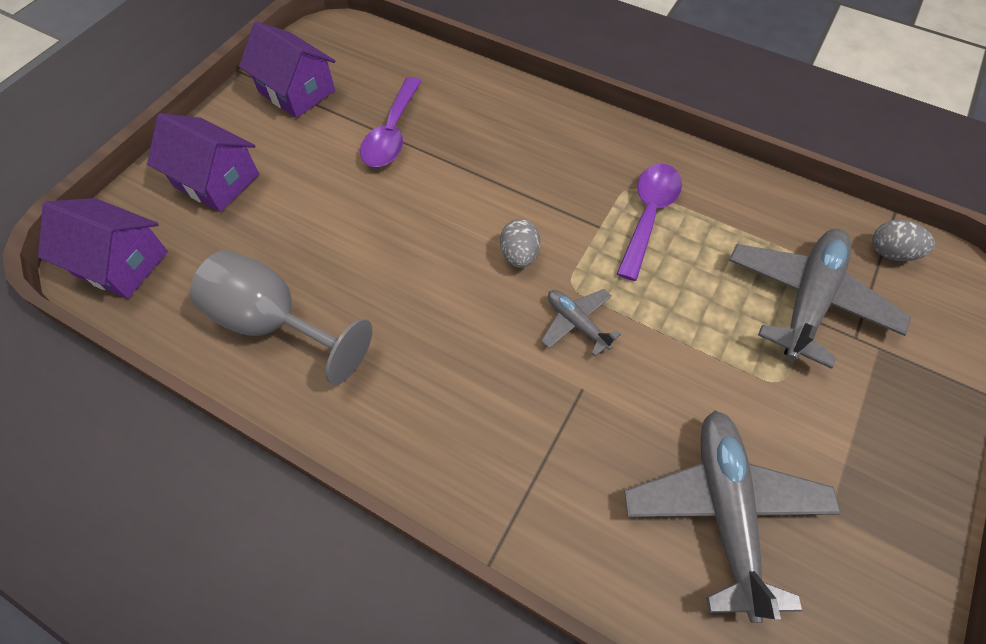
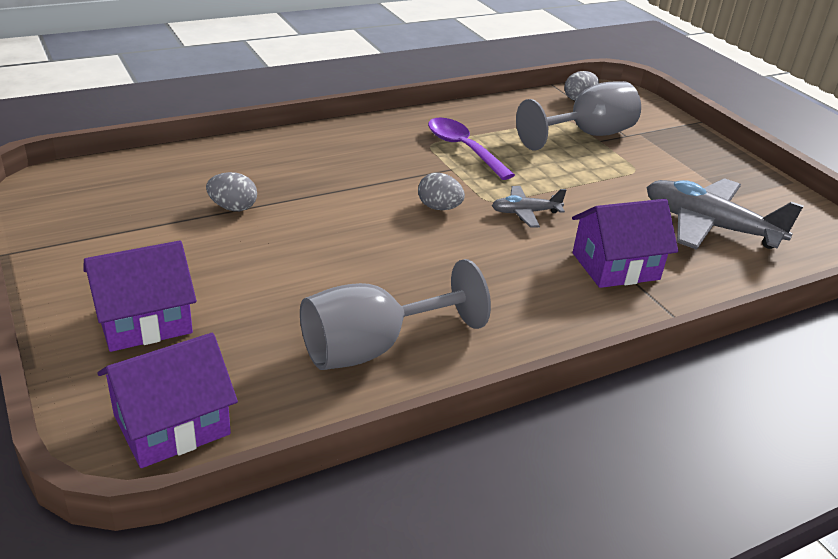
camera: 60 degrees left, 25 degrees down
(296, 91) = (96, 233): purple house -> purple house (615, 266)
(392, 133) = (233, 208): purple spoon -> grey egg
(807, 300) = (587, 135): grey plane -> grey goblet

